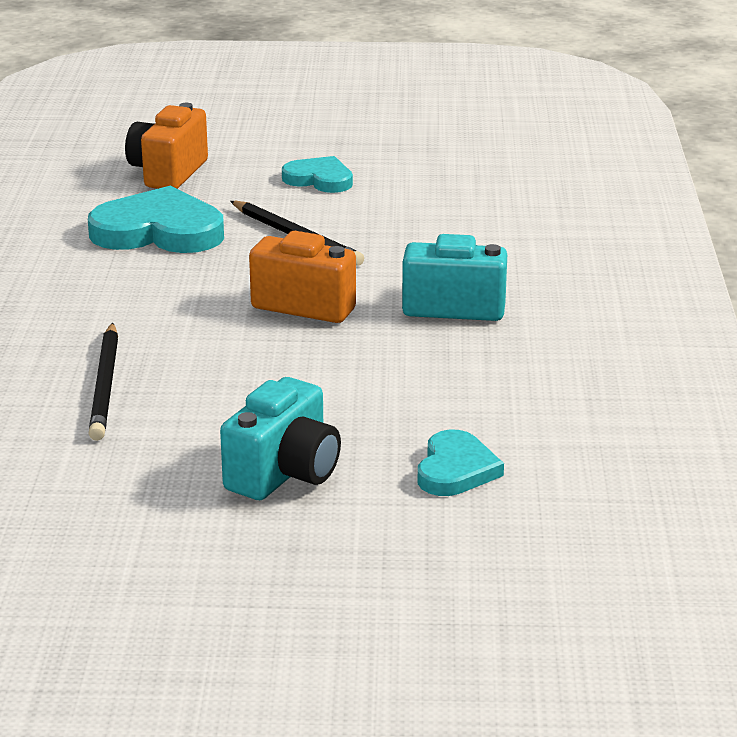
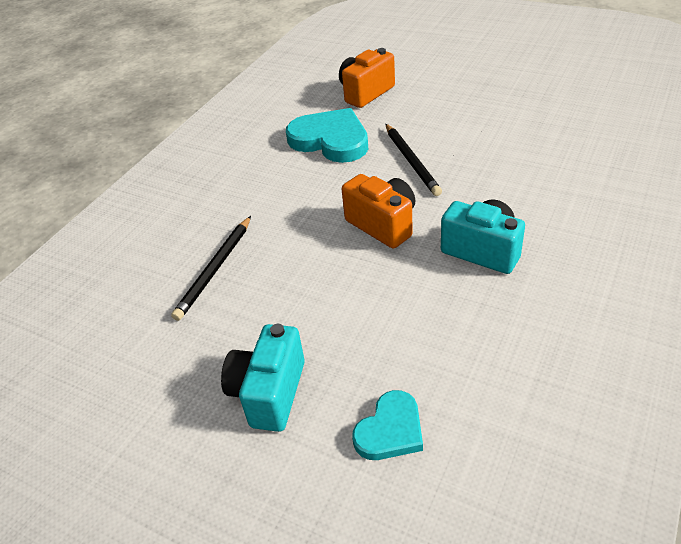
camera: 30 degrees right, 15 degrees up
(284, 474) = (269, 393): turquoise camera -> turquoise camera turned 135 degrees clockwise
(319, 179) = (455, 113): turquoise heart -> none

